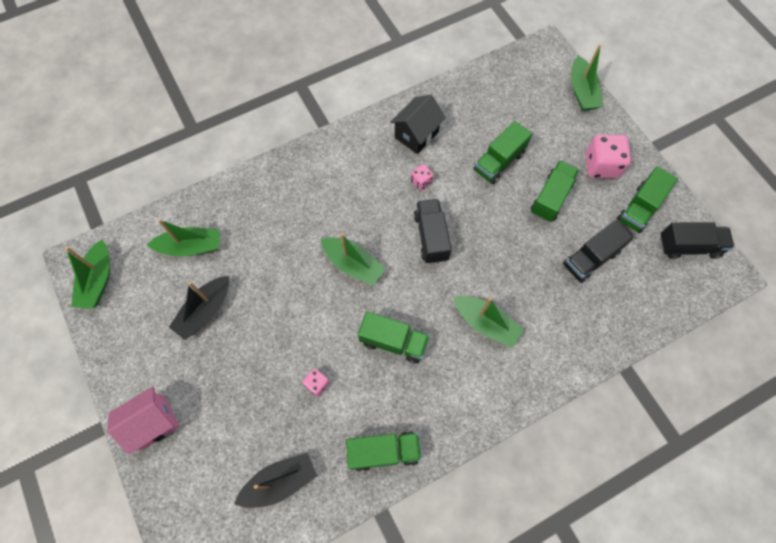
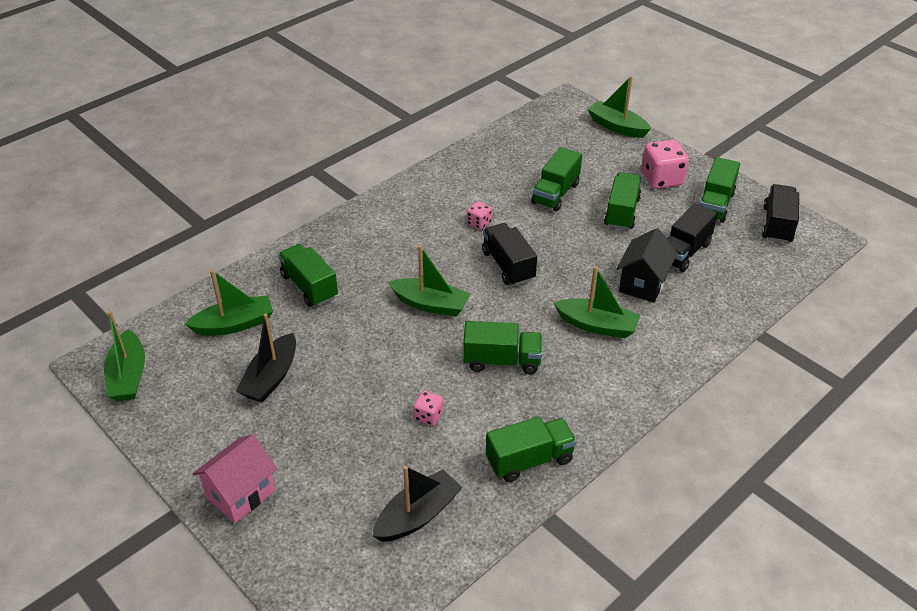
camera: 15 degrees left, 25 degrees down
(260, 220) = (309, 286): none -> green truck
(416, 135) = (459, 187): black house -> black house (642, 284)
(582, 91) = (617, 127): green boat -> green boat turned 150 degrees clockwise
(688, 246) = (777, 225): black truck -> black truck turned 60 degrees counterclockwise

